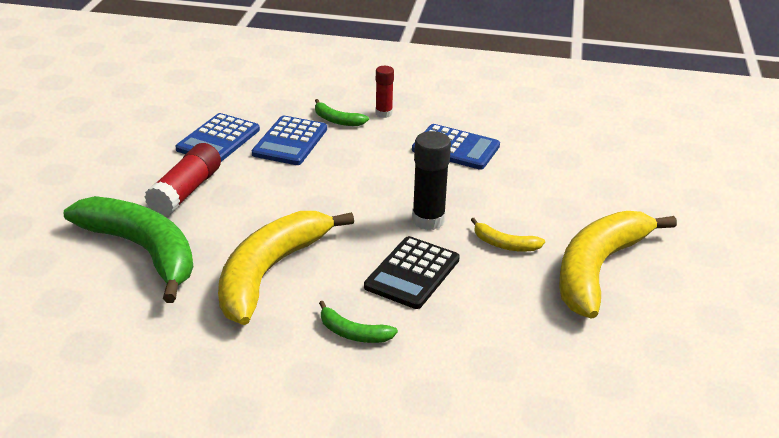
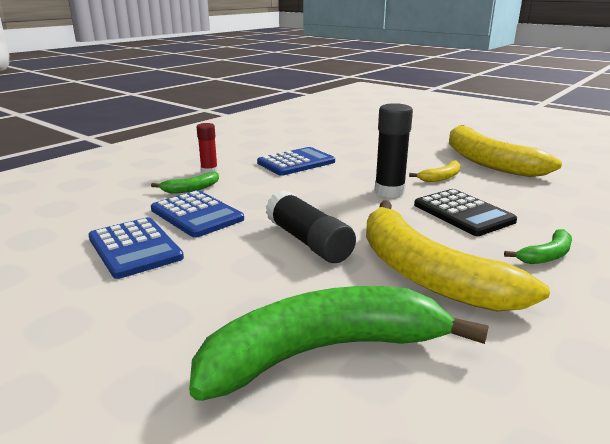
camera: 60 degrees left, 10 degrees down
(186, 191) = (217, 290): red glue stick -> none
(283, 205) = (308, 241): none -> black glue stick

